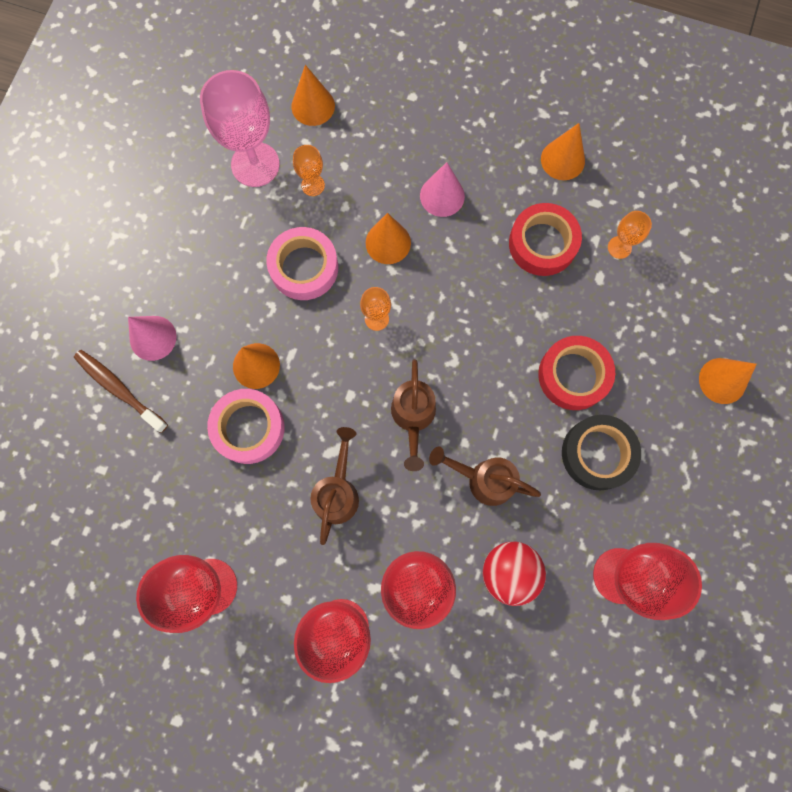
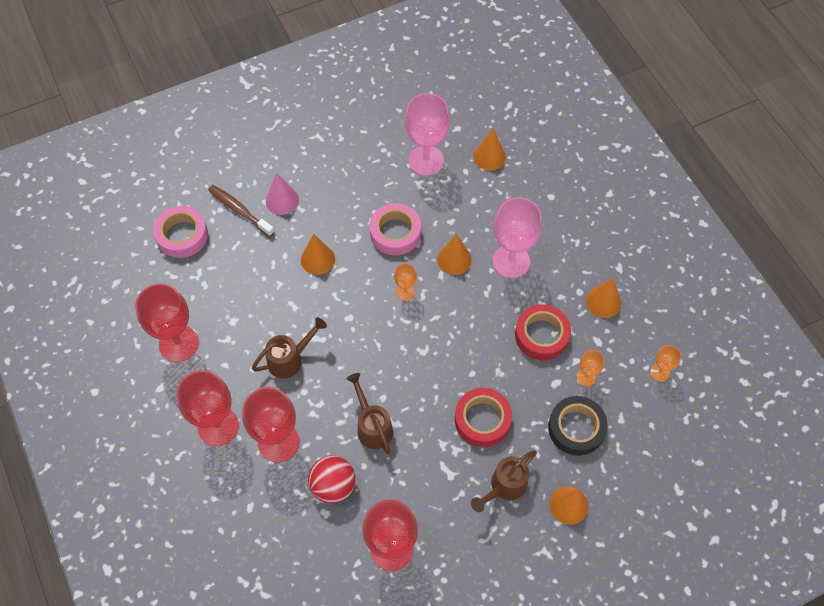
camera: 45 degrees right, 15 degrees down
(119, 389) = (239, 210): brown toothbrush -> brown toothbrush turned 45 degrees counterclockwise
(248, 428) = (280, 286): pink tape -> pink tape (182, 235)
(313, 185) = (445, 196): orange goblet -> orange goblet (660, 372)
(413, 416) = (370, 359): brown watering can -> brown watering can (504, 486)
(442, 196) = (511, 261): pink cone -> pink goblet
(597, 454) = (450, 473): black tape -> black tape (576, 428)

